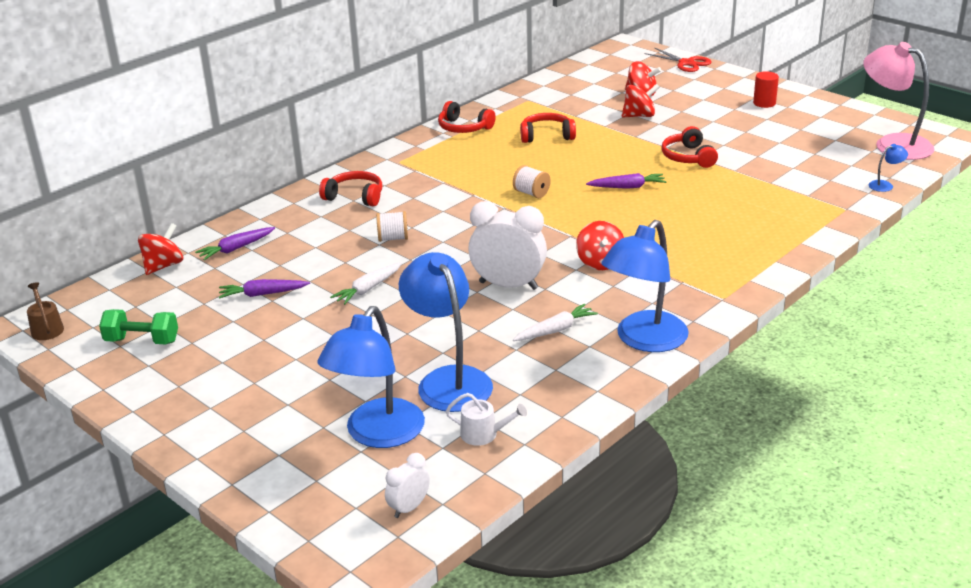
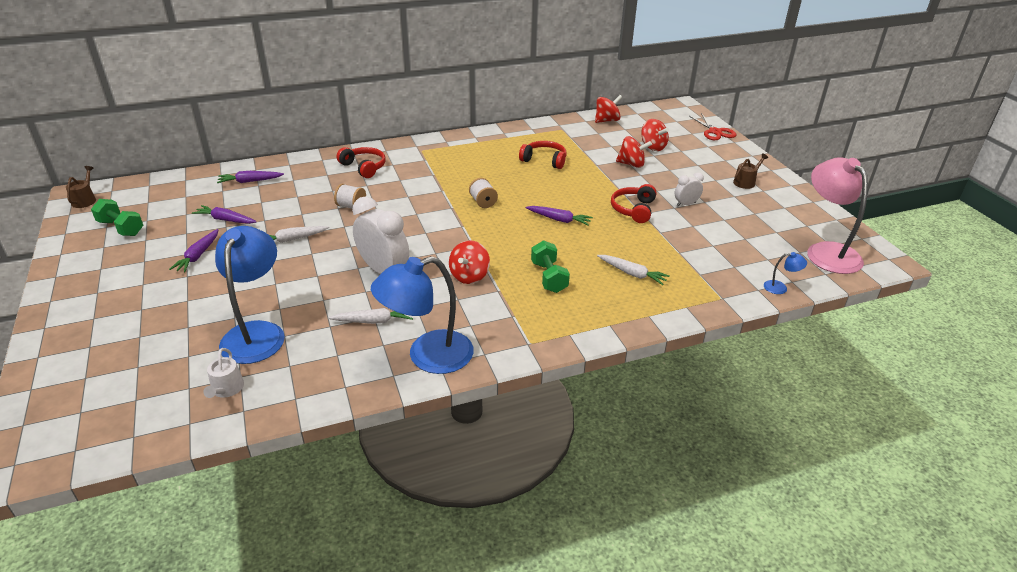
camera: 25 degrees right, 5 degrees up
(163, 266) = (196, 179): red spinning top -> red spinning top (607, 120)
(280, 337) = (198, 256): none -> purple carrot
(377, 434) = (162, 358): blue lamp -> none
(409, 508) = (109, 429): white clock -> white clock (686, 204)
(464, 128) = (493, 137): red headphones -> none
(483, 434) = (226, 389): white watering can -> white watering can turned 45 degrees clockwise
(677, 240) = (549, 277): none -> green dumbbell
(749, 213) = (632, 274): none -> white carrot
(764, 103) = (746, 182): red cylinder -> brown watering can

